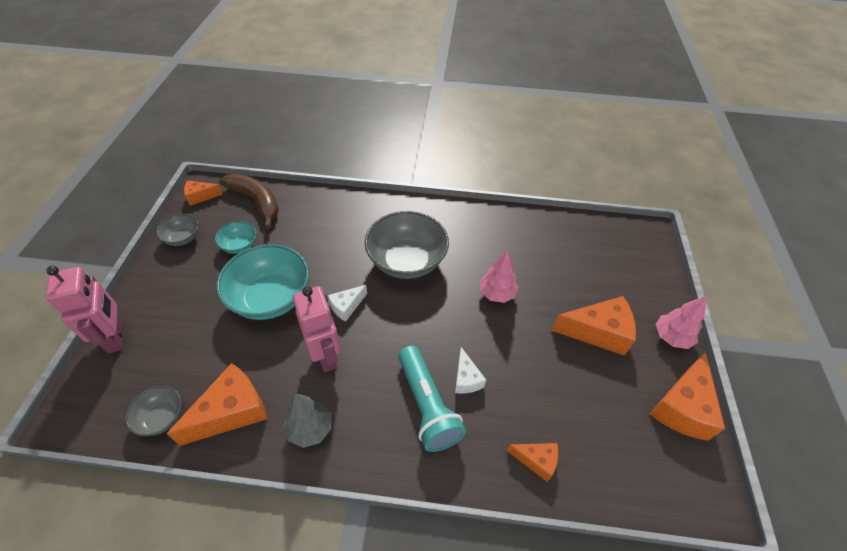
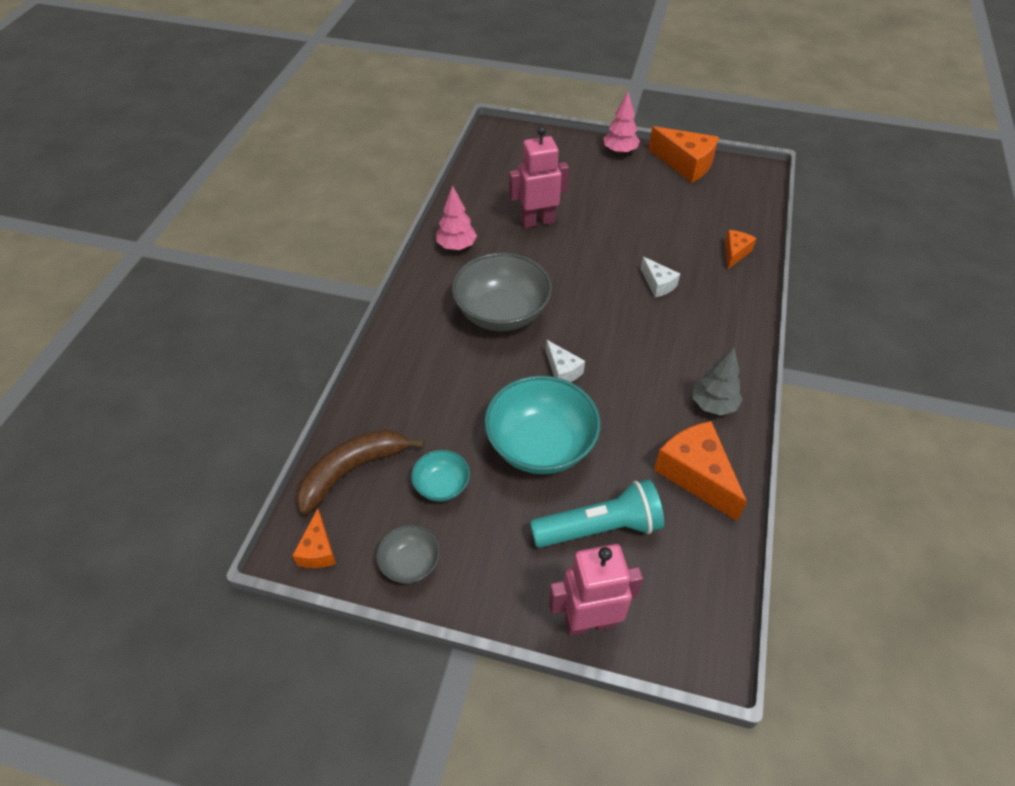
camera: 80 degrees left, 0 degrees up
(161, 417) = (704, 545): grey bowl -> none
(326, 355) = (628, 391): pink robot -> pink robot (537, 221)
(427, 405) = (686, 315): turquoise flashlight -> turquoise flashlight (599, 527)
(466, 378) = (658, 284): white cheese -> white cheese turned 60 degrees clockwise
(496, 294) = (559, 248): pink tree -> pink tree (456, 246)
(598, 332) = (611, 191): orange cheese -> none

